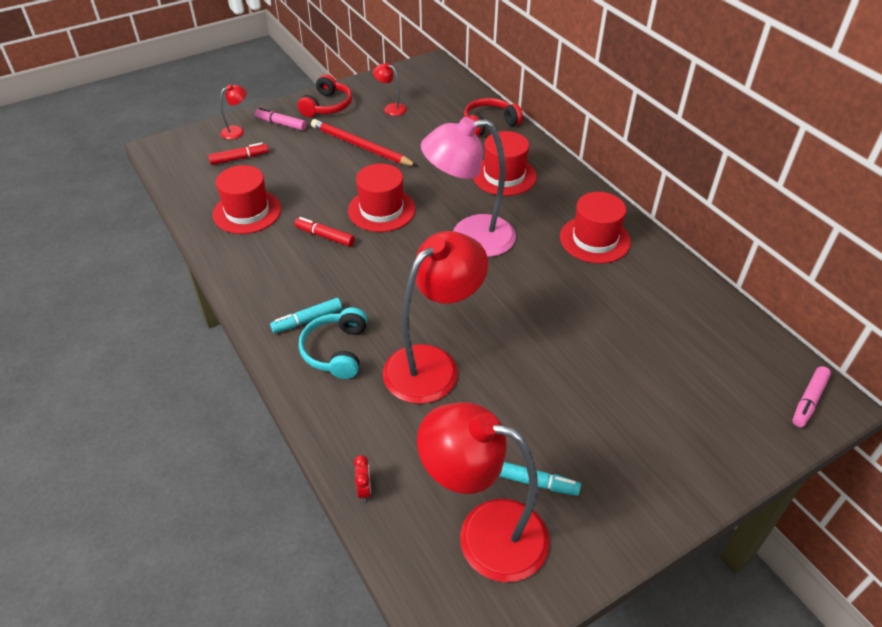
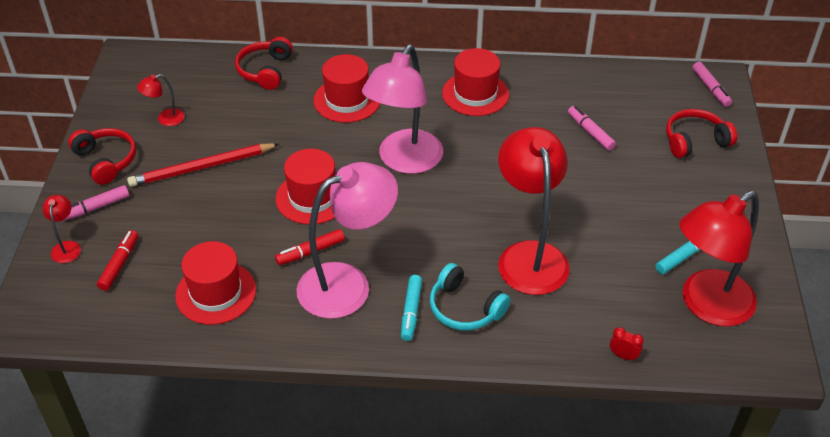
camera: 55 degrees left, 0 degrees up
(308, 271) = (348, 284): none -> pink lamp
(633, 335) = (590, 132): none -> pink marker
(713, 421) = (695, 141): none -> red headphones

